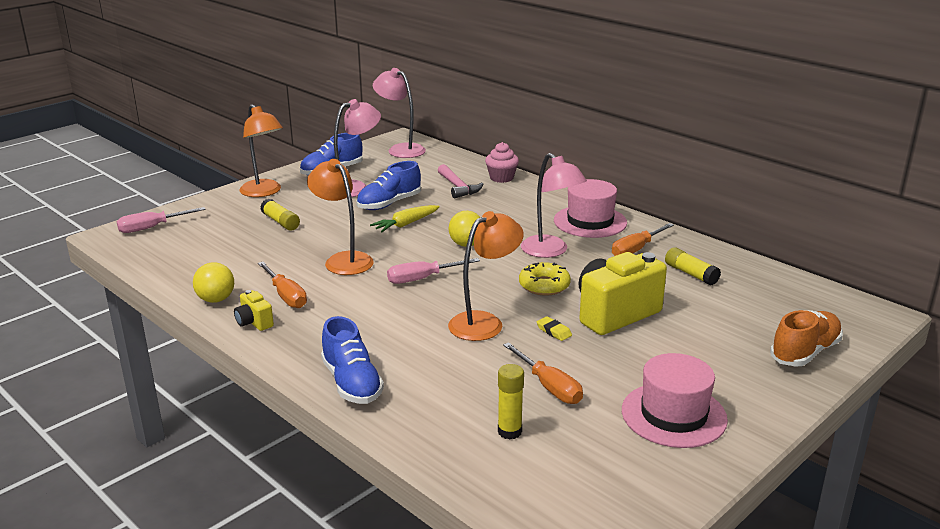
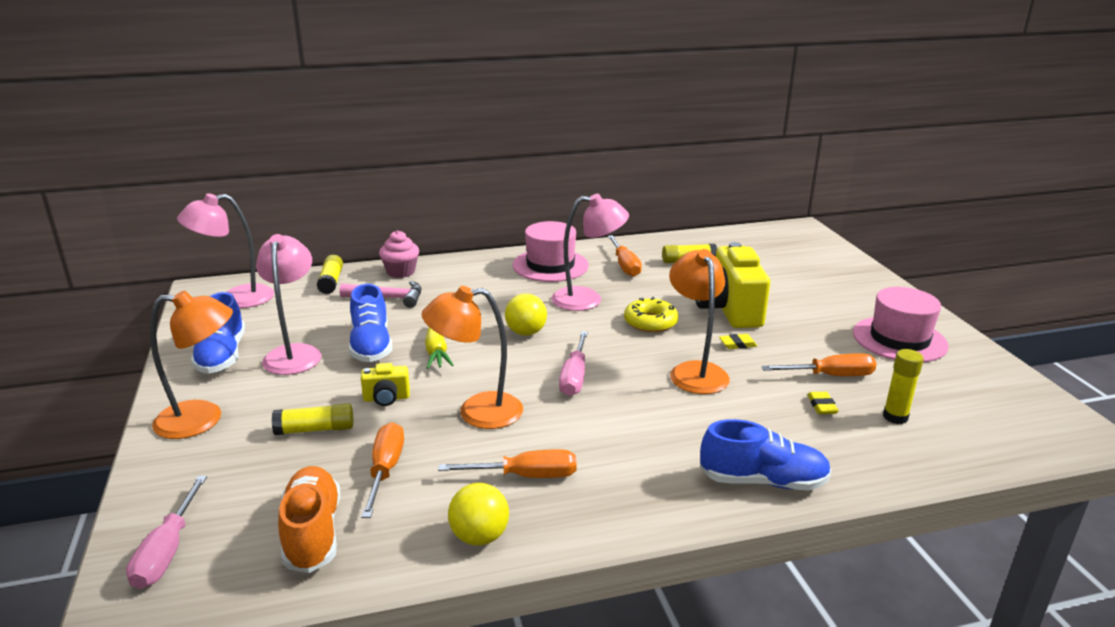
camera: 60 degrees left, 0 degrees up
(254, 322) = (572, 518): yellow camera -> yellow camera (386, 398)
(258, 254) = (385, 470): none -> orange screwdriver
(457, 164) = (331, 282): none -> yellow glue stick
(490, 391) = (822, 406): none -> yellow eraser
(804, 352) = (836, 266): orange shoe -> orange shoe (312, 533)

